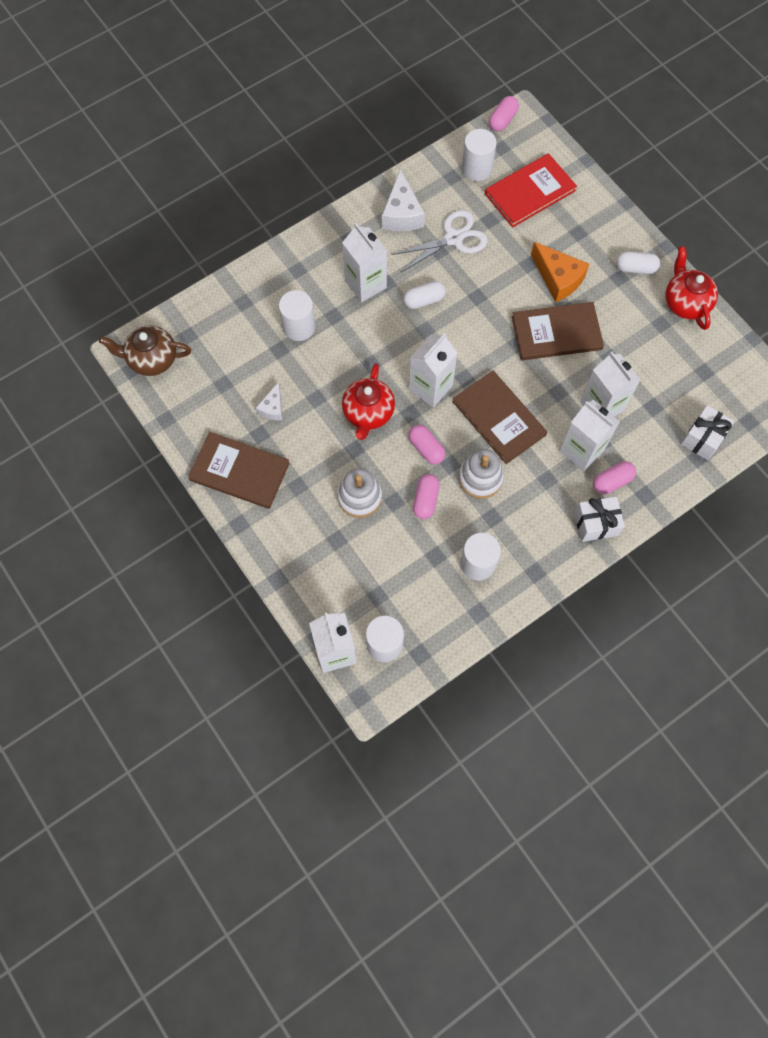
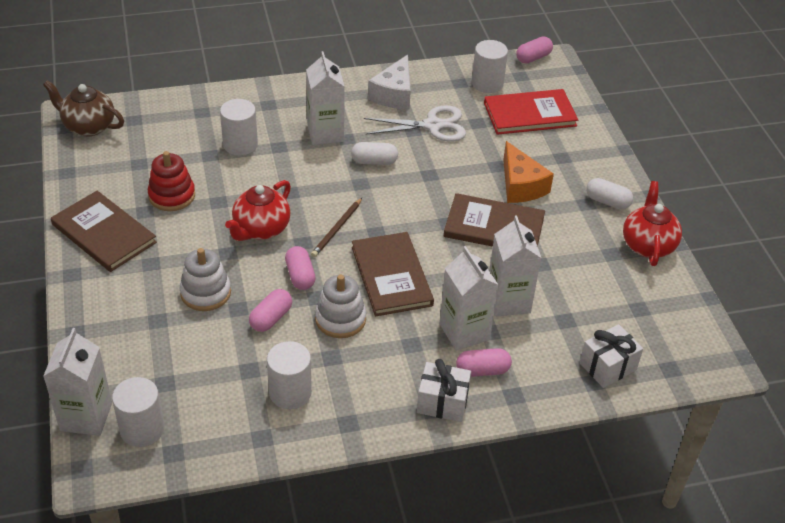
camera: 20 degrees right, 25 degrees down
(273, 408) = (172, 196): white cheese -> red stacking toy
(430, 387) = (337, 229): white carton -> brown pencil

